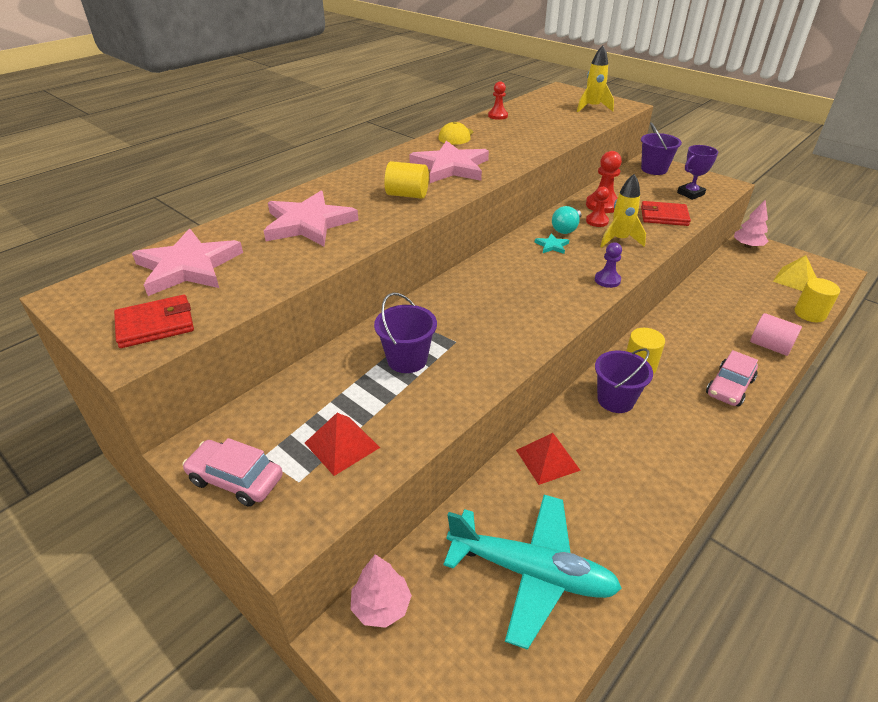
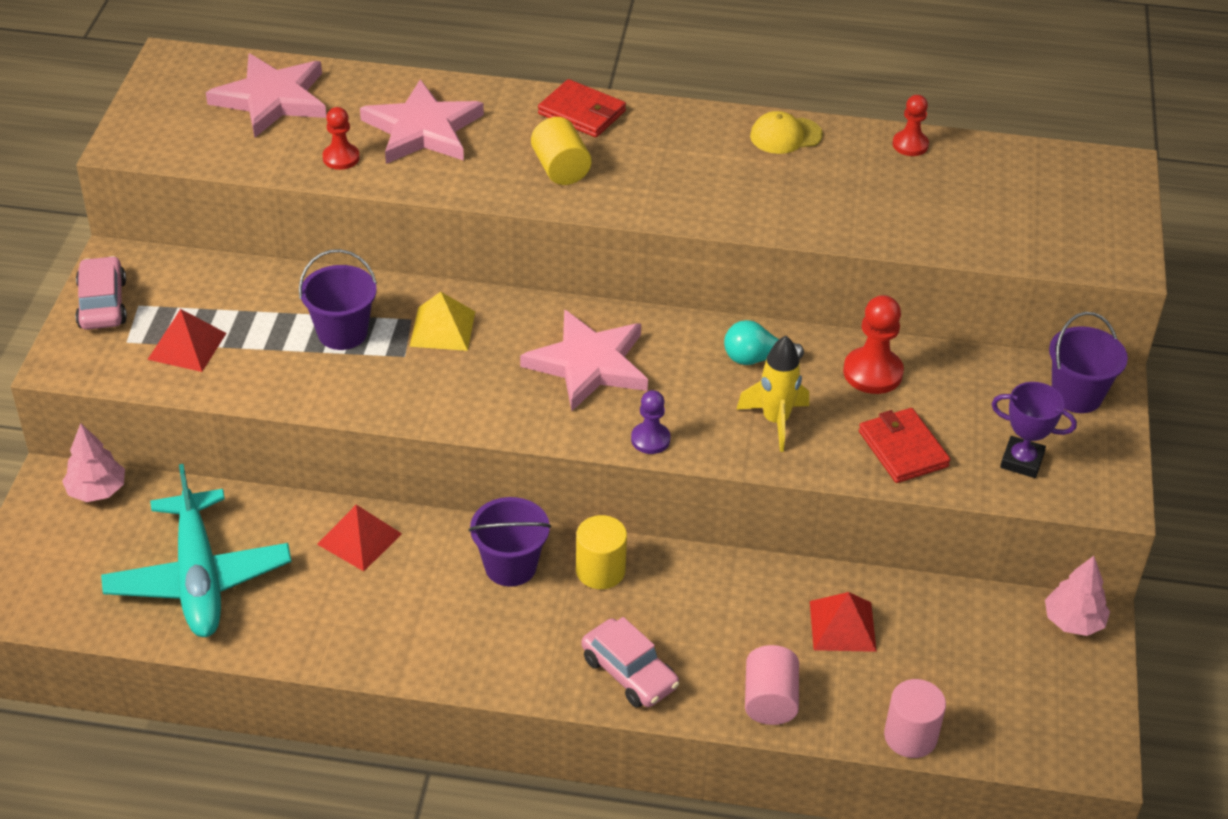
camera: 55 degrees right, 5 degrees up
(155, 325) = (171, 135): red wallet -> red wallet (582, 113)
(451, 167) = (676, 171): pink star -> pink star (588, 364)
(552, 246) = (694, 360): turquoise star -> none
(592, 108) = (1064, 229): yellow rocket -> none
(597, 221) = (812, 382): red pawn -> red pawn (341, 158)
(723, 304) = (842, 626): none -> red pyramid
(729, 387) = (629, 673): pink car -> pink car turned 135 degrees counterclockwise
(794, 279) = (1008, 702): yellow pyramid -> yellow pyramid (442, 328)
(810, 314) = (910, 736): yellow cylinder -> pink cylinder

